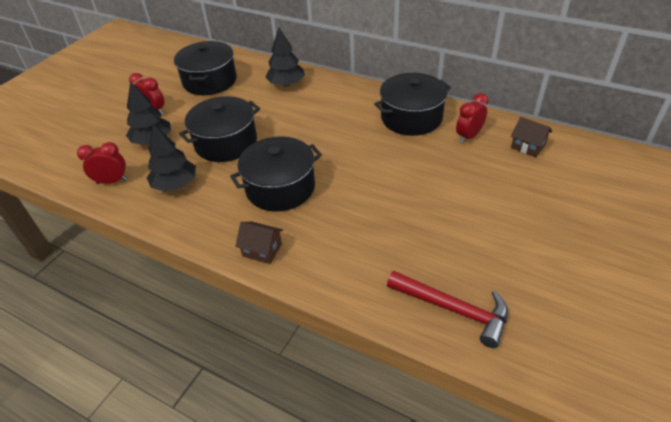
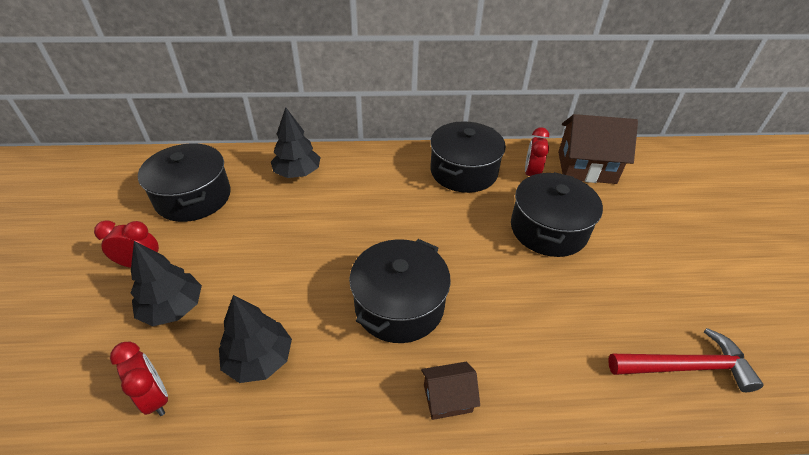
camera: 35 degrees left, 0 degrees up
(112, 181) = (155, 397): red clock -> red clock turned 90 degrees clockwise
(226, 143) = (283, 272): black pot -> black pot (548, 229)
(528, 146) = (586, 167): brown house -> brown house, size x1.93

